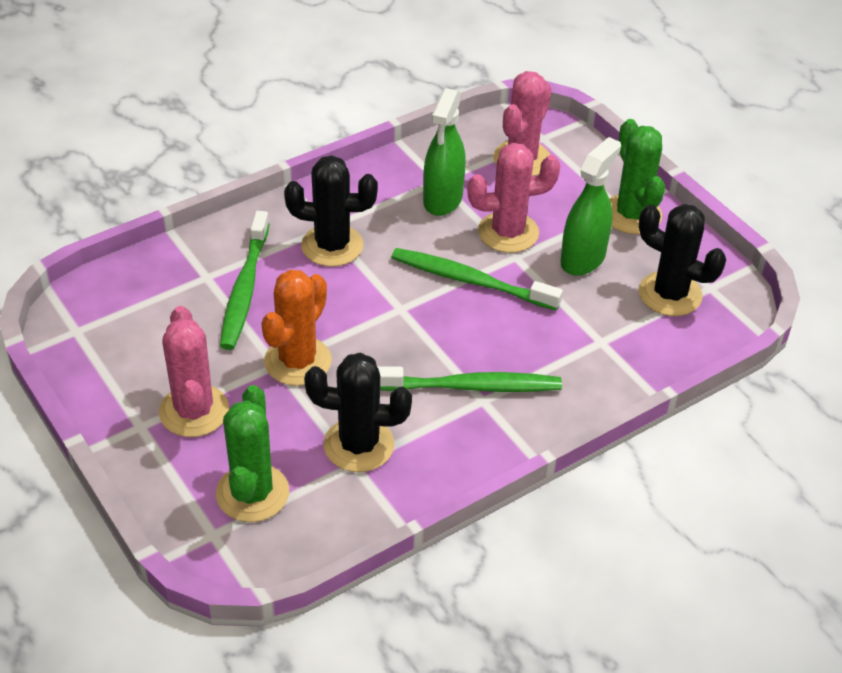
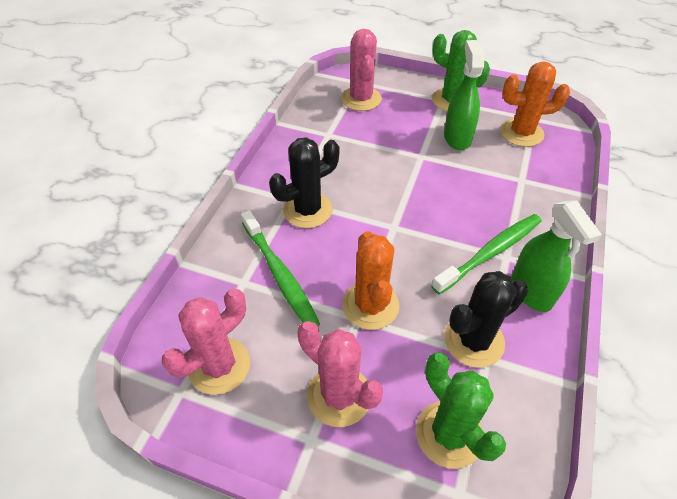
camera: 35 degrees left, 5 degrees up
(443, 199) = (343, 144): green spray bottle -> green spray bottle (531, 291)
(471, 281) = (414, 185): green toothbrush -> none
(508, 232) = (401, 144): pink cactus -> pink cactus (219, 365)
(670, 294) = (521, 133): black cactus -> orange cactus

